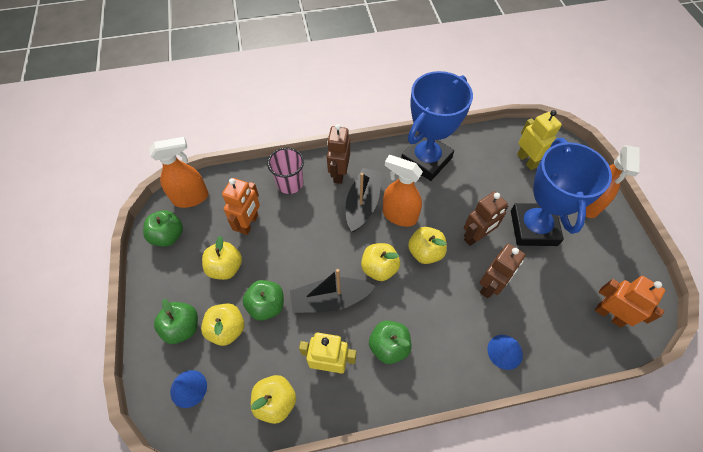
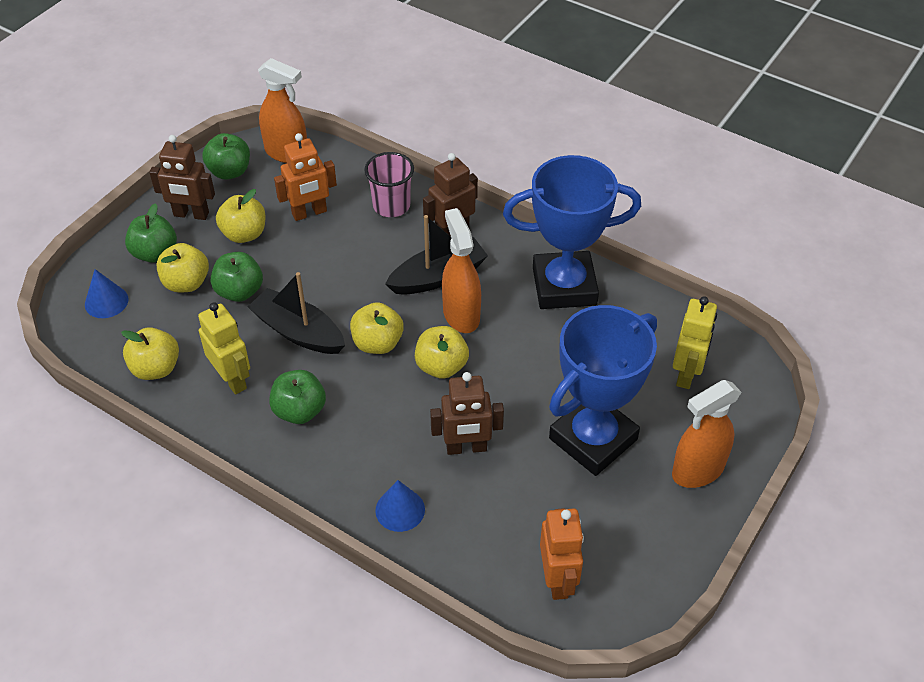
camera: 45 degrees right, 10 degrees down
(476, 237) = (515, 395): brown robot -> brown robot (191, 214)

